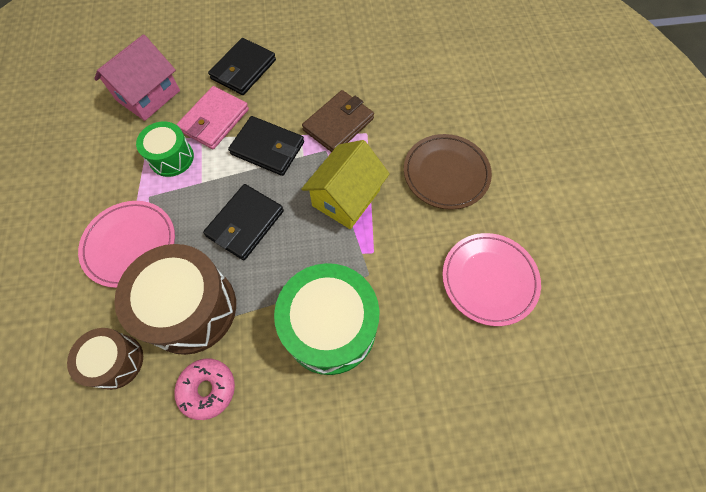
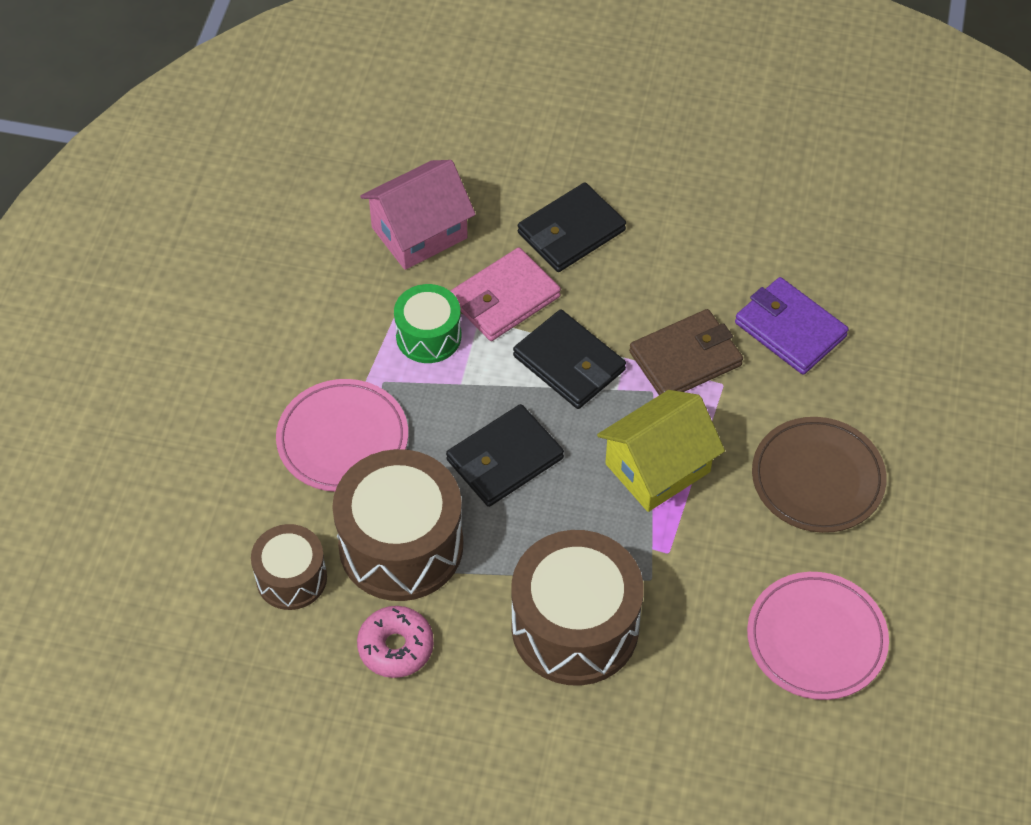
camera: 20 degrees right, 10 degrees down
(330, 327) = (575, 627): green drum -> brown drum
(393, 89) = (790, 329): none -> purple wallet

